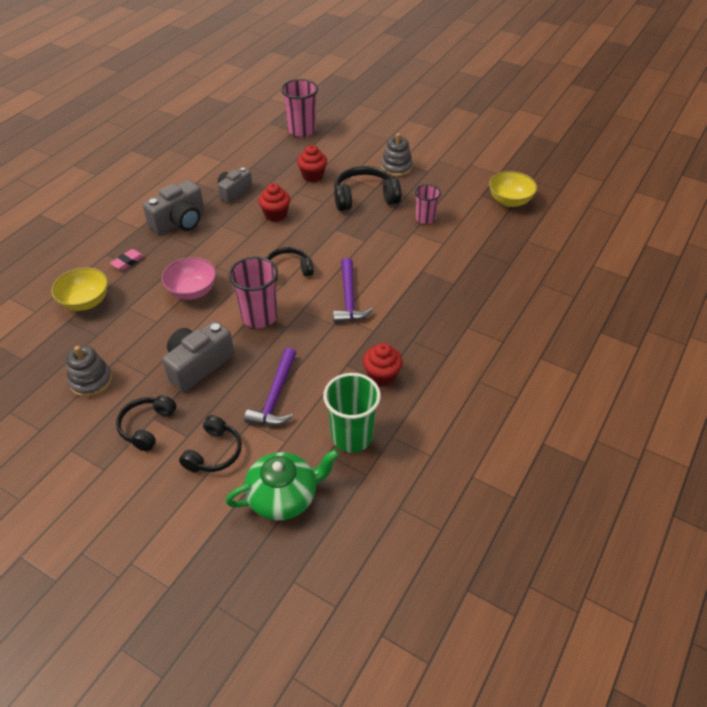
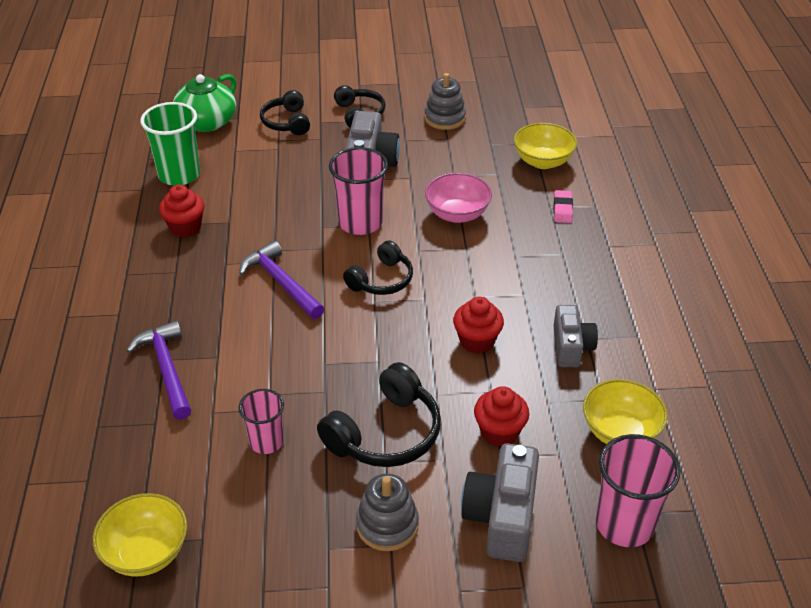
camera: 145 degrees right, 5 degrees down
(179, 221) = (577, 275): grey camera -> grey camera (502, 516)
(261, 154) = (620, 432): none -> yellow bowl
(275, 396) = (274, 172): purple hammer -> purple hammer (167, 369)

